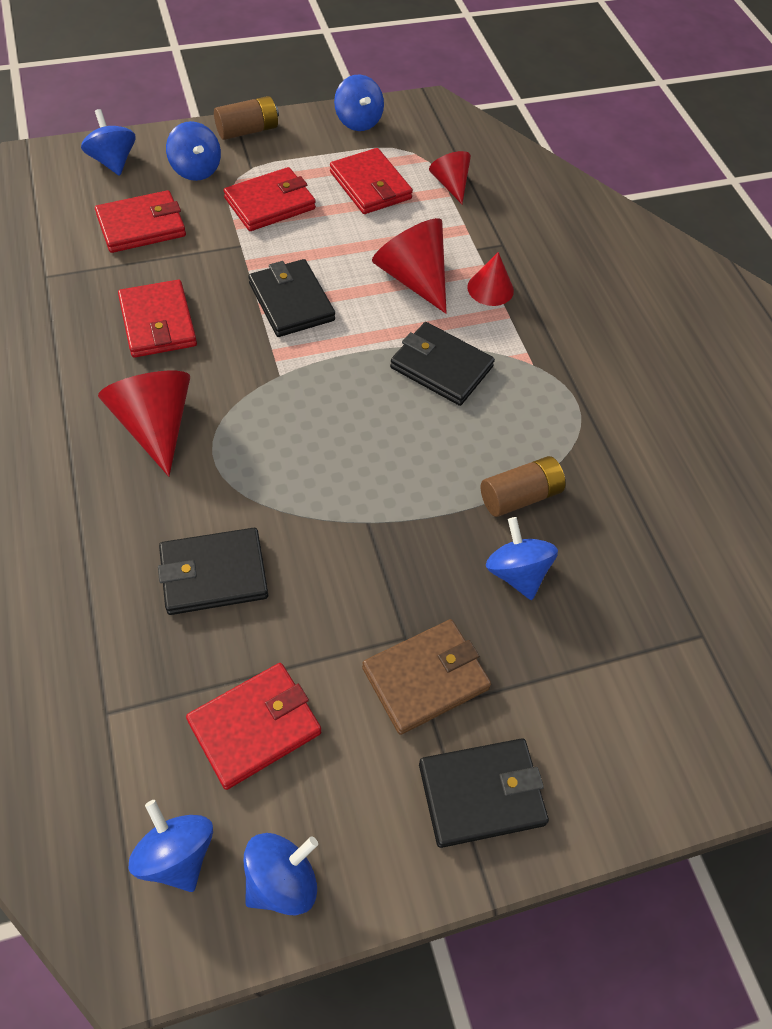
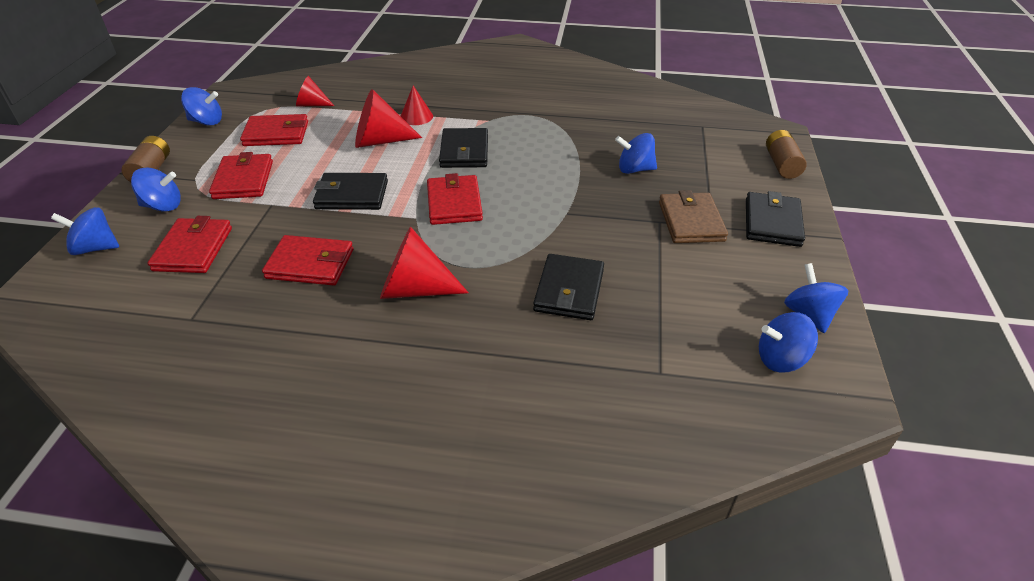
camera: 60 degrees left, 15 degrees down
(255, 727) = (698, 300): red wallet -> red wallet (454, 203)
(441, 367) = (464, 151): black wallet -> black wallet turned 60 degrees counterclockwise
(520, 496) = (582, 153): brown battery -> brown battery (781, 164)

